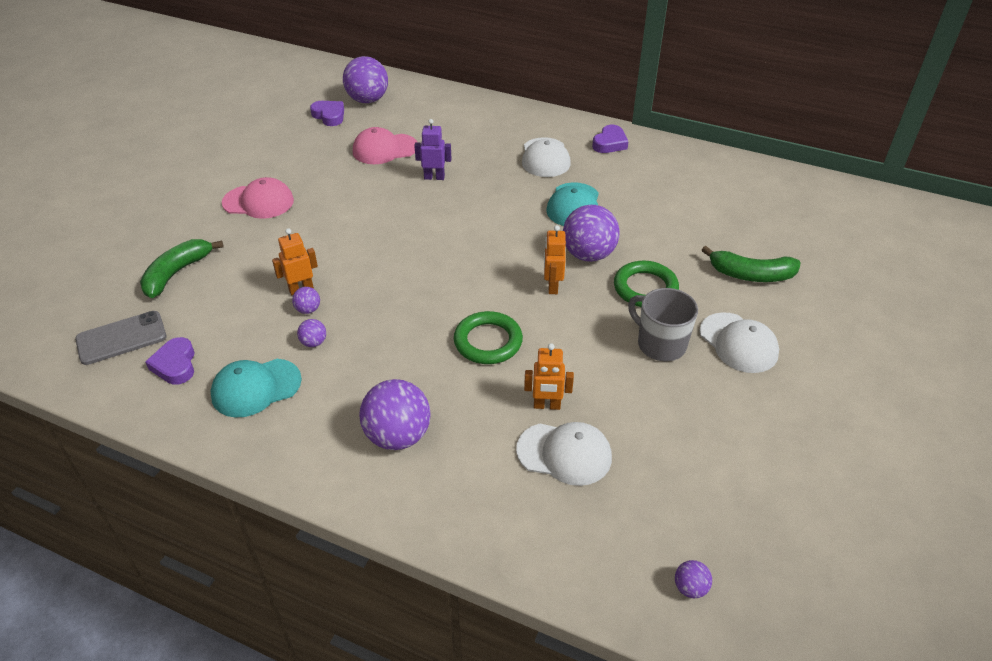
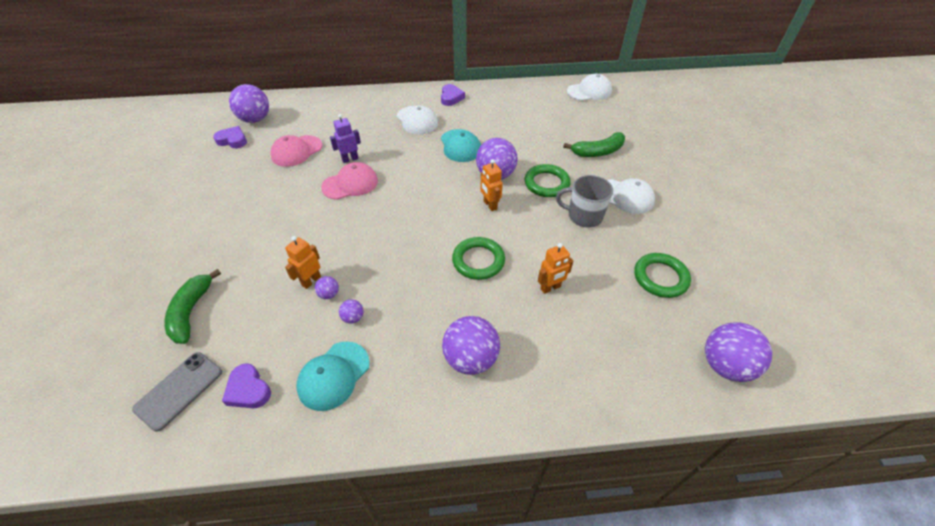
camera: 30 degrees left, 5 degrees up
(258, 202) = (222, 226): pink cap -> pink cap (350, 184)
(564, 454) = (587, 315): white cap -> white cap (589, 91)
(690, 588) = (725, 365): purple ball -> purple ball, size x2.20
(697, 455) = (660, 278): none -> green ring

